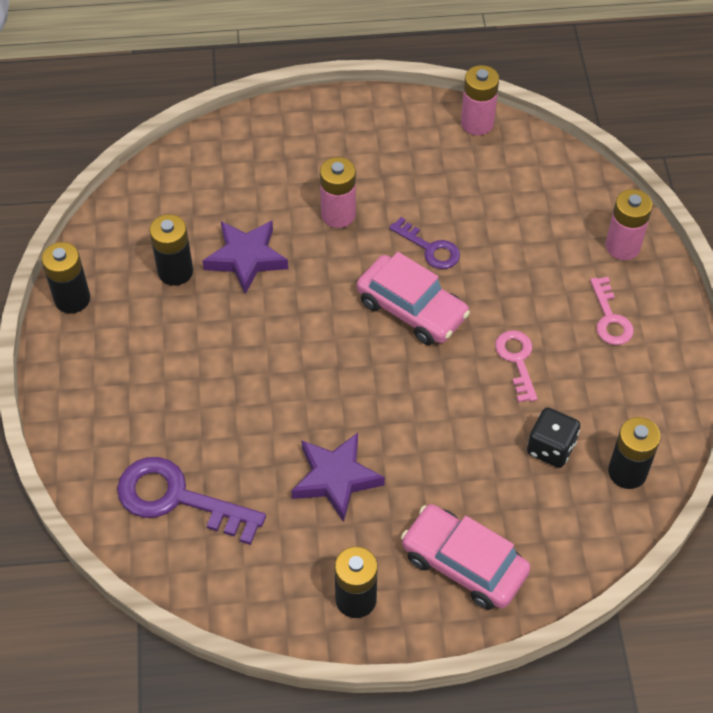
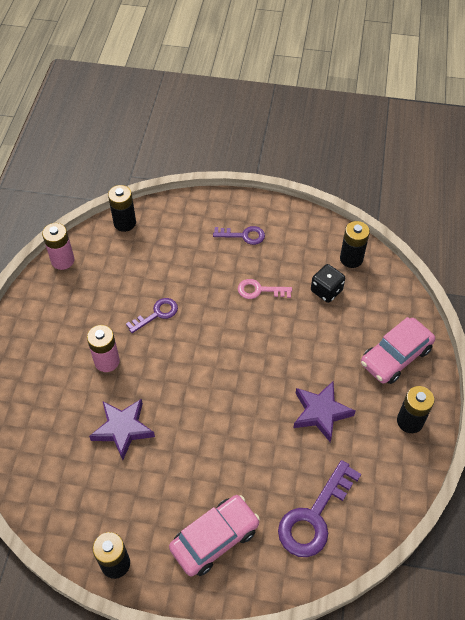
camera: 75 degrees left, 0 degrees up
(175, 271) = (117, 481): black battery -> black battery (125, 223)
(412, 309) = (202, 337): pink car -> pink car (215, 539)
(610, 318) = (243, 235): pink key -> purple key
(622, 246) = (193, 214): pink battery -> none

